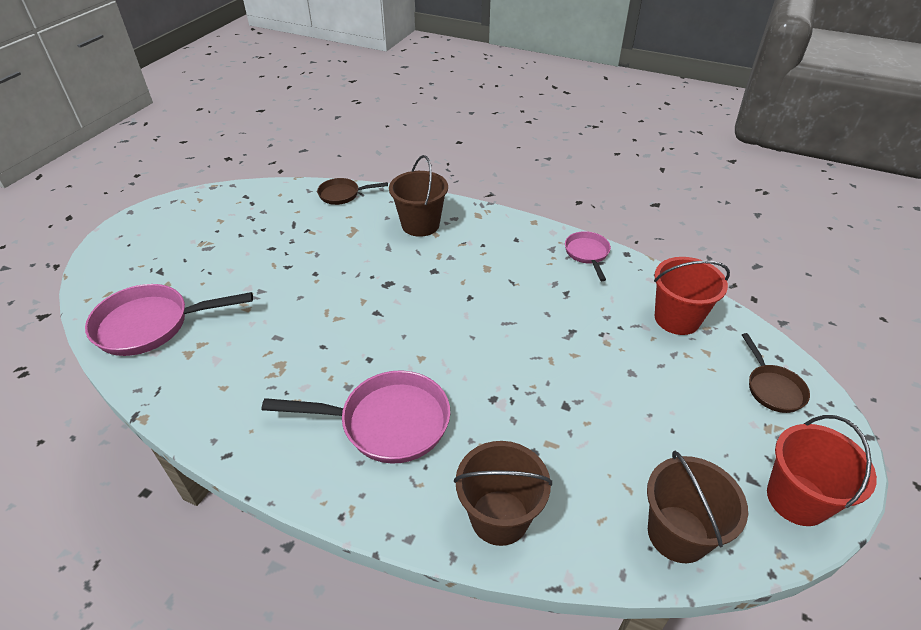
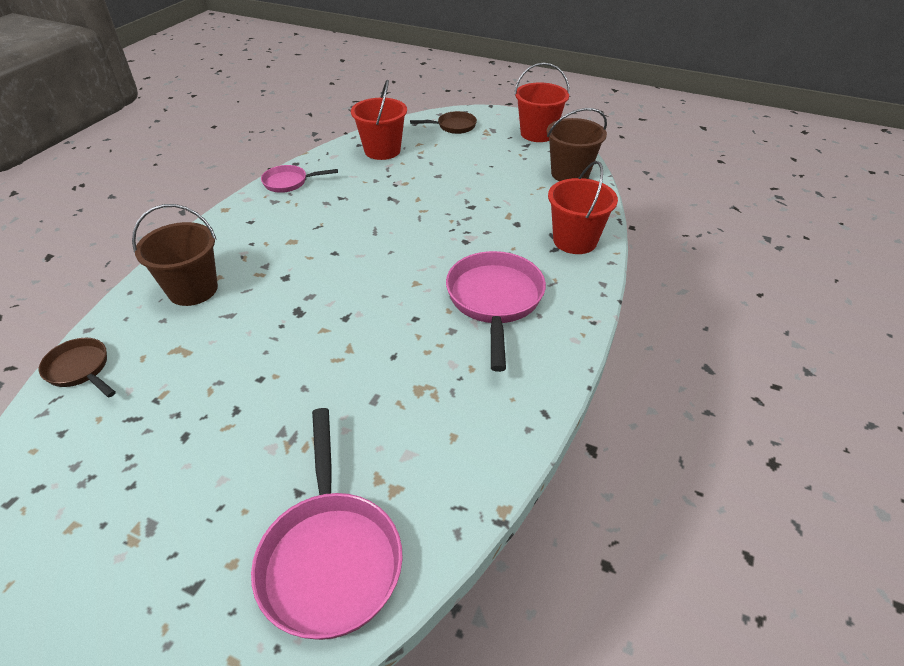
camera: 90 degrees left, 0 degrees up
(342, 195) = (80, 369): brown pan -> brown pan turned 135 degrees clockwise
(499, 517) = (575, 241): brown bucket -> red bucket

